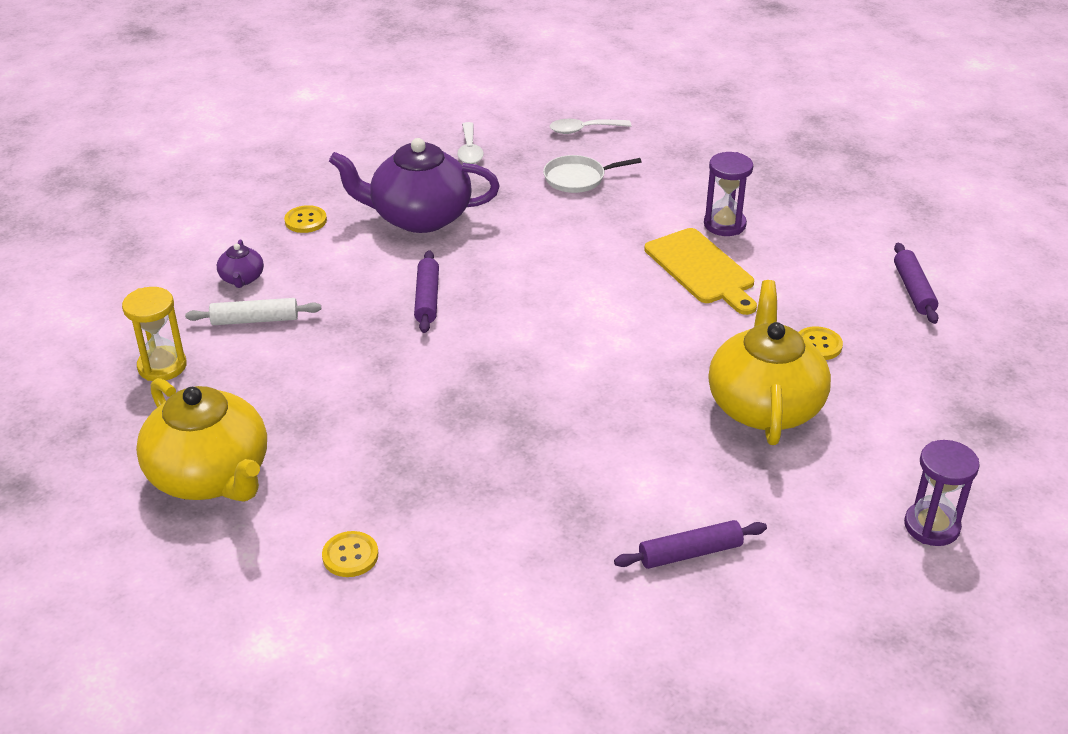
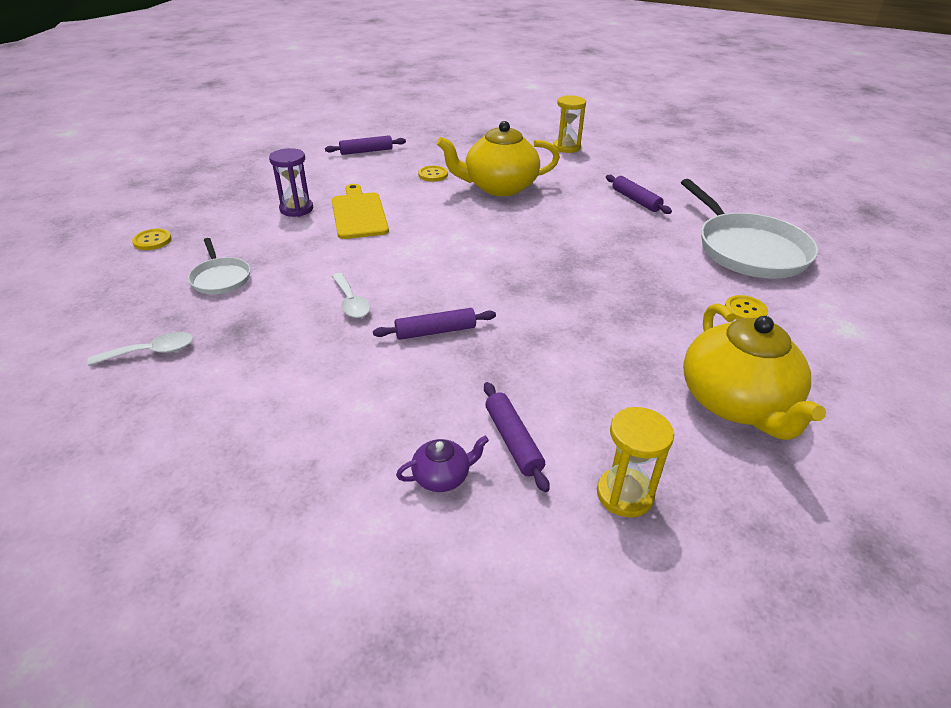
camera: 105 degrees left, 0 degrees up
(211, 476) = (736, 403): yellow teapot -> yellow teapot turned 135 degrees clockwise
(255, 320) = (513, 441): white rolling pin -> purple rolling pin
(305, 221) = (308, 453): yellow button -> yellow button (152, 241)
(419, 217) = (294, 363): purple teapot -> none
(491, 632) = (748, 250): none -> white pan
(583, 130) = (123, 285): white spoon -> white spoon (351, 302)
(701, 269) = (359, 214): yellow cutting board -> yellow cutting board turned 60 degrees counterclockwise
(931, 526) = (566, 147): purple hourglass -> yellow hourglass

